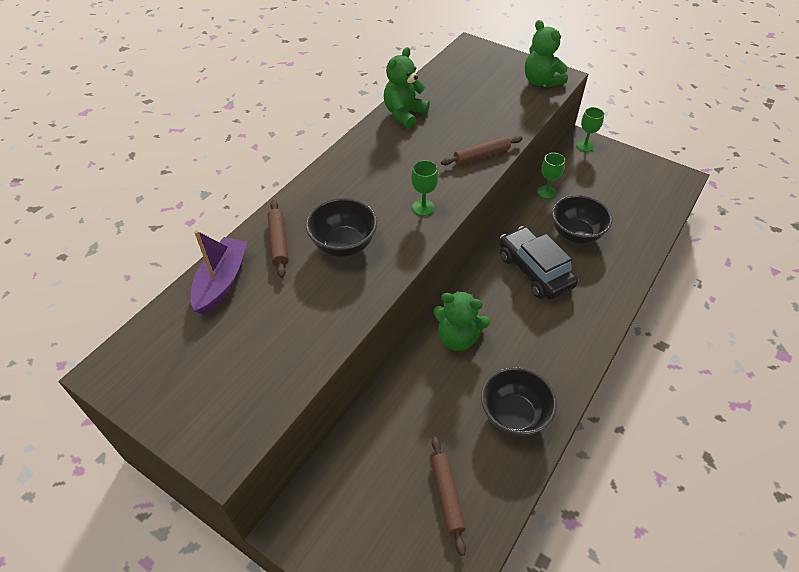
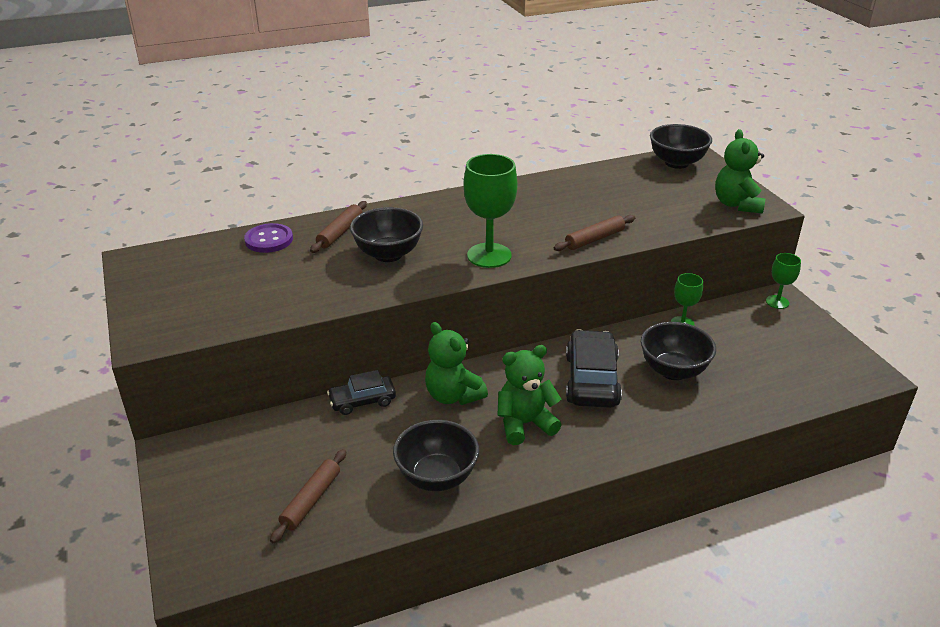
camera: 35 degrees right, 15 degrees down
(221, 281) = (269, 240): purple boat -> purple button
(397, 382) = (362, 401): none -> black car
(404, 114) = (558, 185): green teddy bear -> green teddy bear (525, 424)
(423, 207) = (489, 255): green goblet -> green goblet, size x1.80
(466, 58) = (677, 163): none -> black bowl
(481, 155) = (594, 239): brown rolling pin -> brown rolling pin turned 45 degrees counterclockwise

